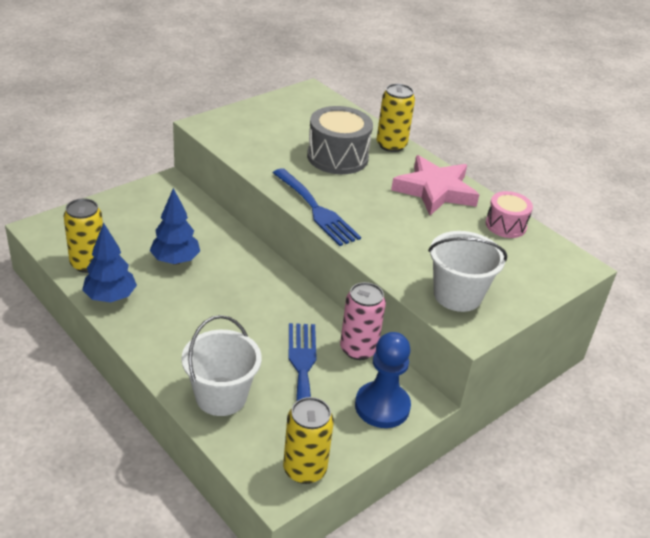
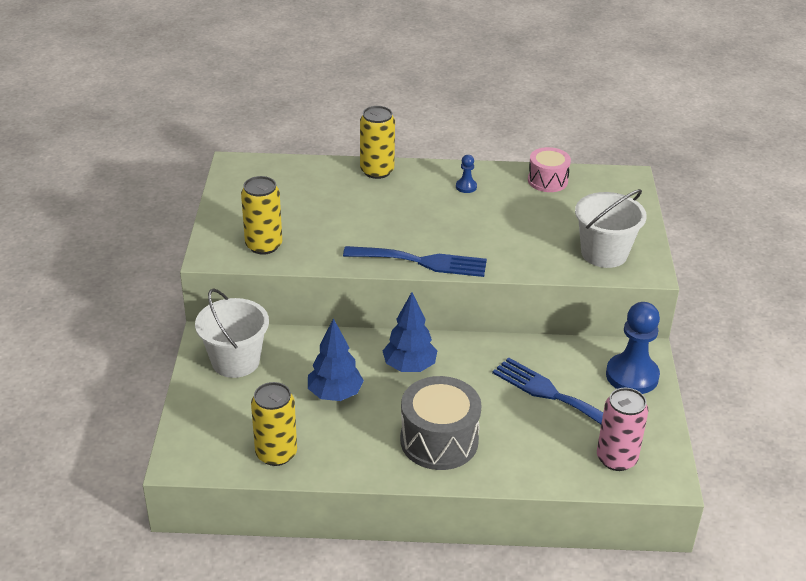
camera: 45 degrees left, 0 degrees up
(110, 297) = (343, 462): blue tree -> blue tree (409, 367)
(221, 396) = (539, 458): white bucket -> white bucket (235, 361)
(304, 469) = (659, 454): yellow can -> yellow can (264, 245)
(337, 157) = (359, 208): grey drum -> grey drum (439, 440)
(358, 349) = (559, 351): pink can -> pink can (616, 458)
(435, 190) = (466, 187): pink star -> blue pawn

